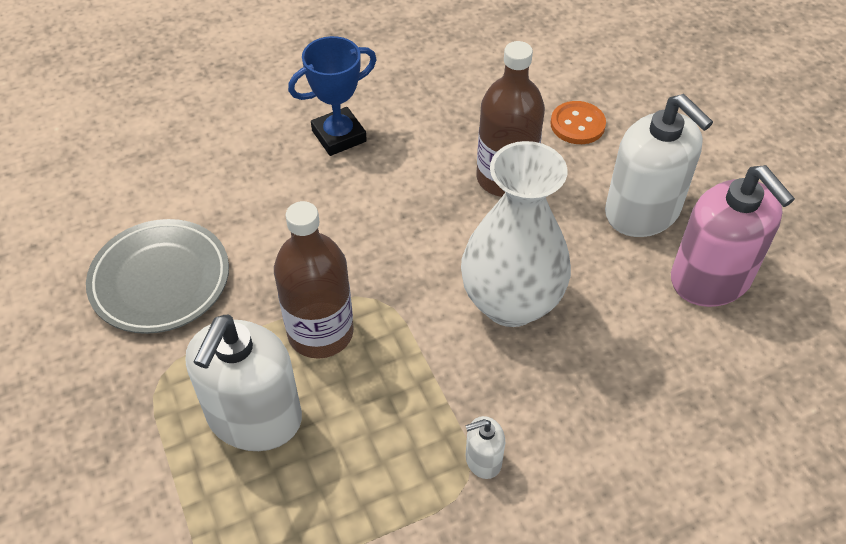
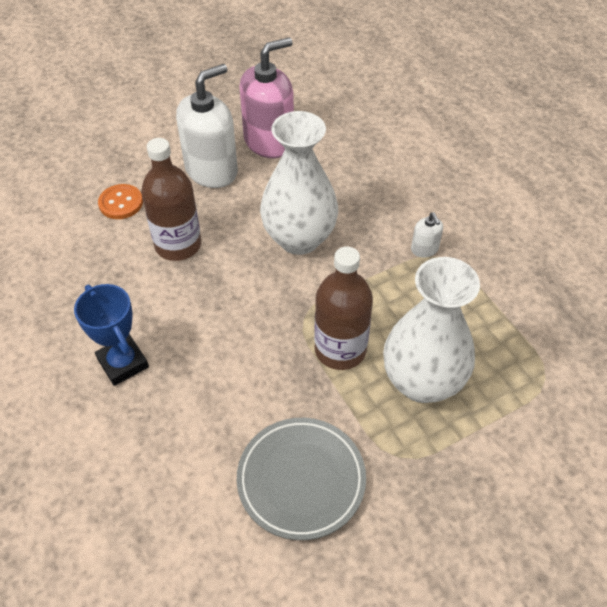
camera: 95 degrees left, 0 degrees up
(254, 418) = (422, 382): white soap dispenser -> white vase

